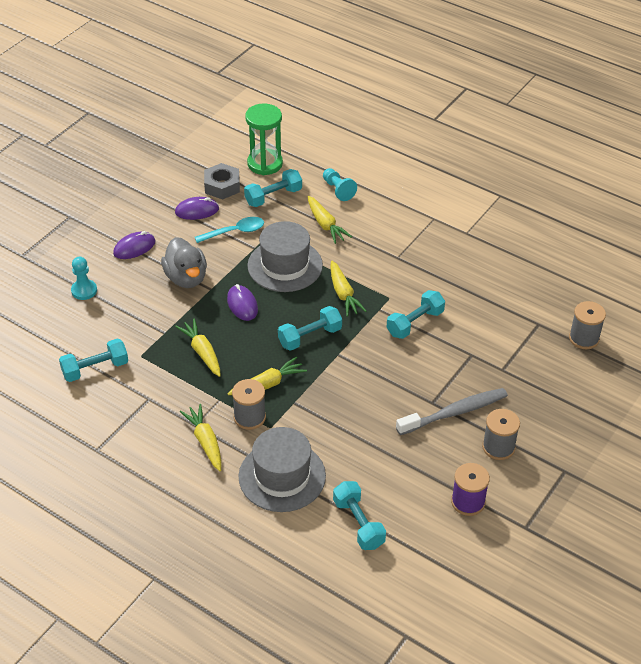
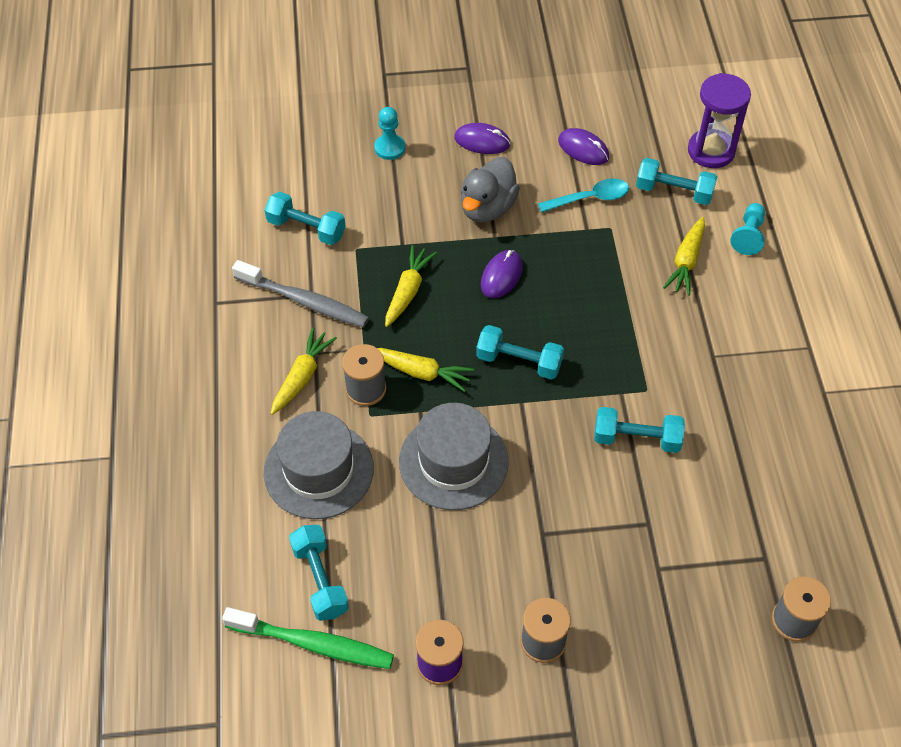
camera: 50 degrees right, 10 degrees up
(222, 186) = (639, 142): grey nut -> none
(235, 232) = (590, 198): turquoise spoon -> turquoise spoon turned 45 degrees counterclockwise
(265, 164) = (711, 151): green hourglass -> purple hourglass
(285, 265) = (591, 271): grey hat -> grey hat (453, 461)
(343, 294) = (607, 347): yellow carrot -> none
(358, 523) = (320, 579): turquoise dumbbell -> turquoise dumbbell turned 45 degrees counterclockwise
(398, 554) = (313, 644): none -> green toothbrush
(455, 412) = (550, 565): grey toothbrush -> grey toothbrush (304, 301)

